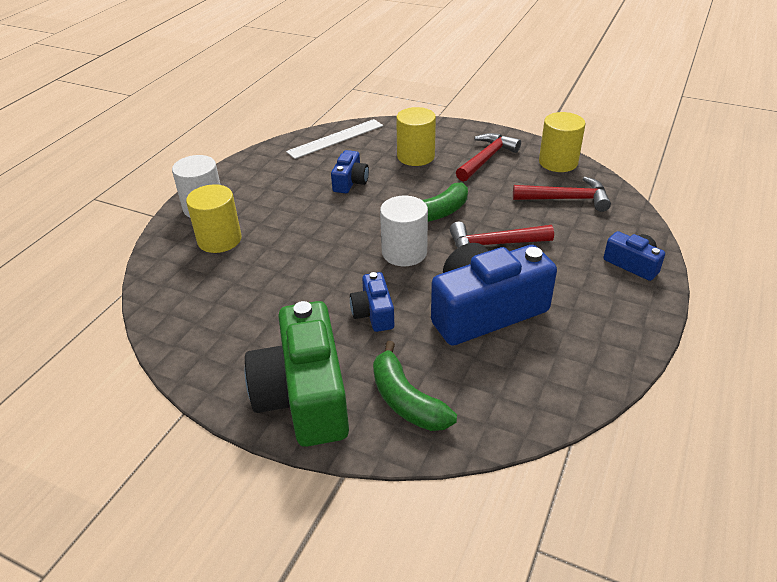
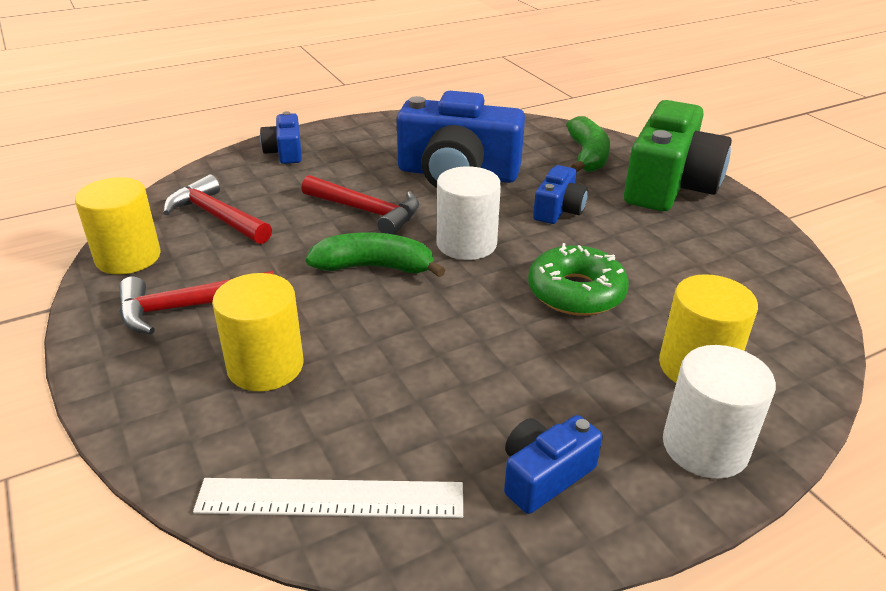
camera: 145 degrees left, 5 degrees down
(309, 252) = (576, 292): none -> green donut
(350, 182) = (420, 371): blue camera -> blue camera (544, 475)

